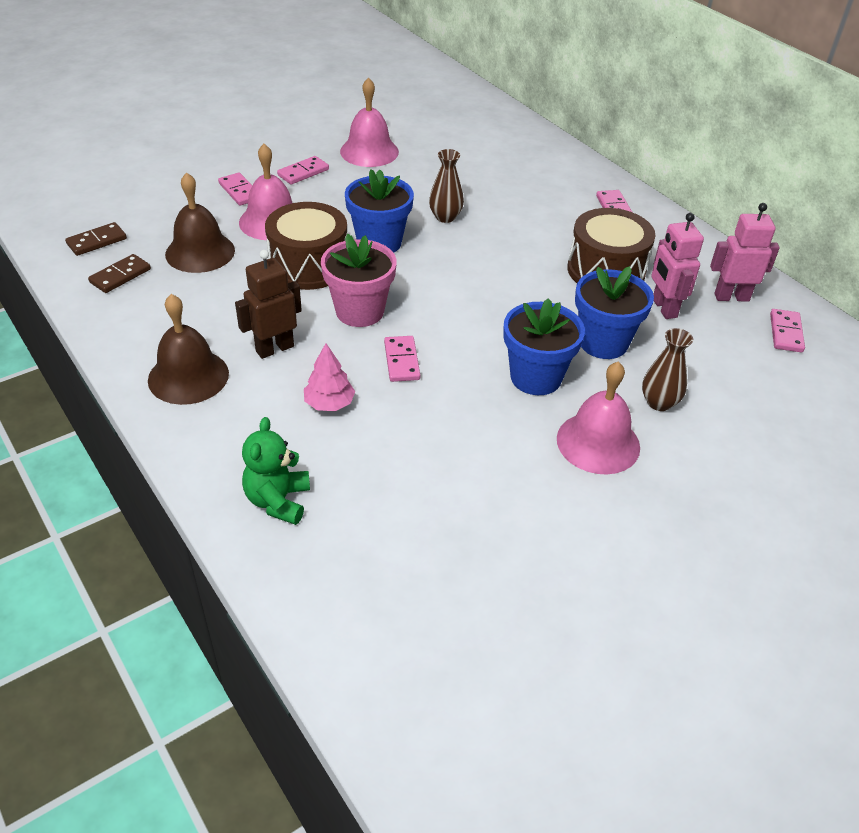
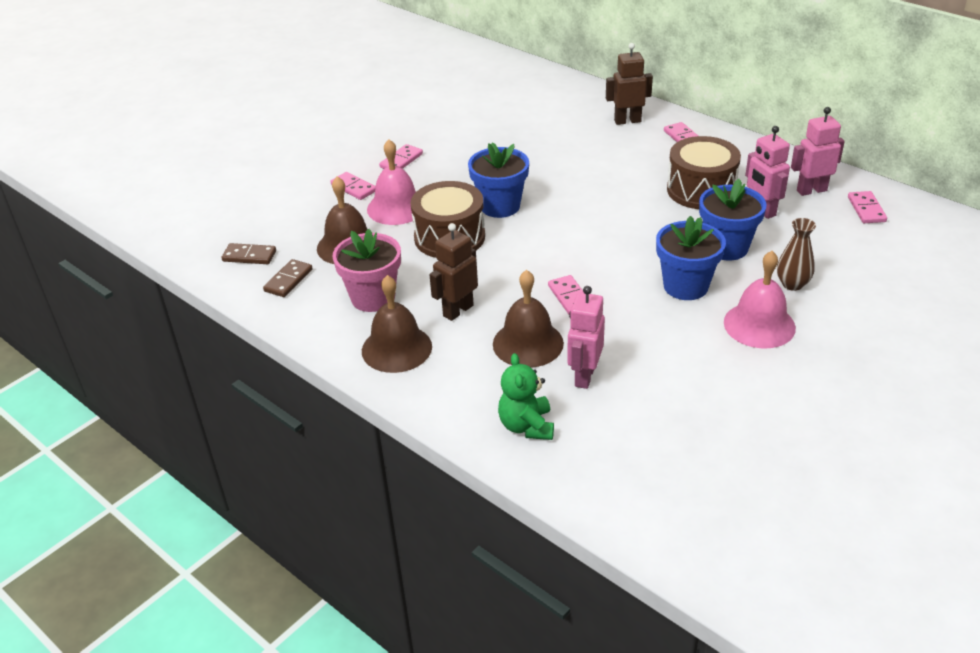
camera: 10 degrees left, 5 degrees down
(96, 241) = (249, 256): brown domino -> brown domino turned 60 degrees clockwise
(329, 403) = (528, 343): pink tree -> brown bell
(359, 311) = (513, 265): pink flower pot -> pink flower pot (373, 298)
(369, 151) = (450, 131): pink bell -> none
(371, 457) = (584, 376): none -> pink robot
(445, 217) = (545, 174): brown vase -> none
(562, 177) = (627, 121): none -> brown robot

